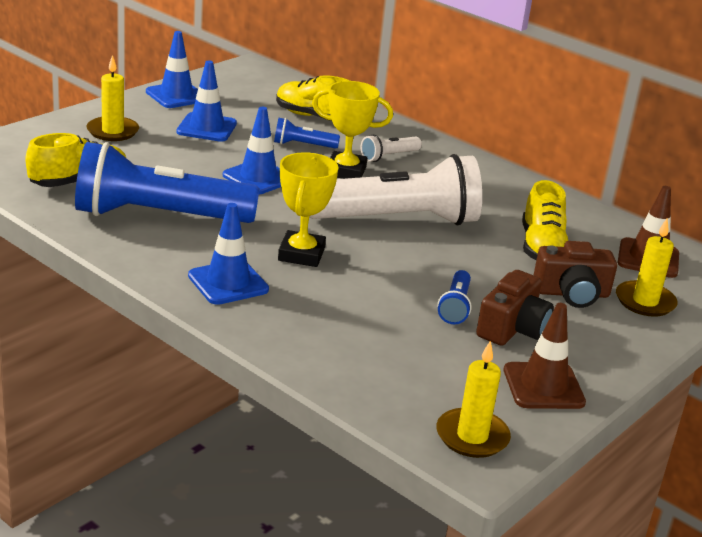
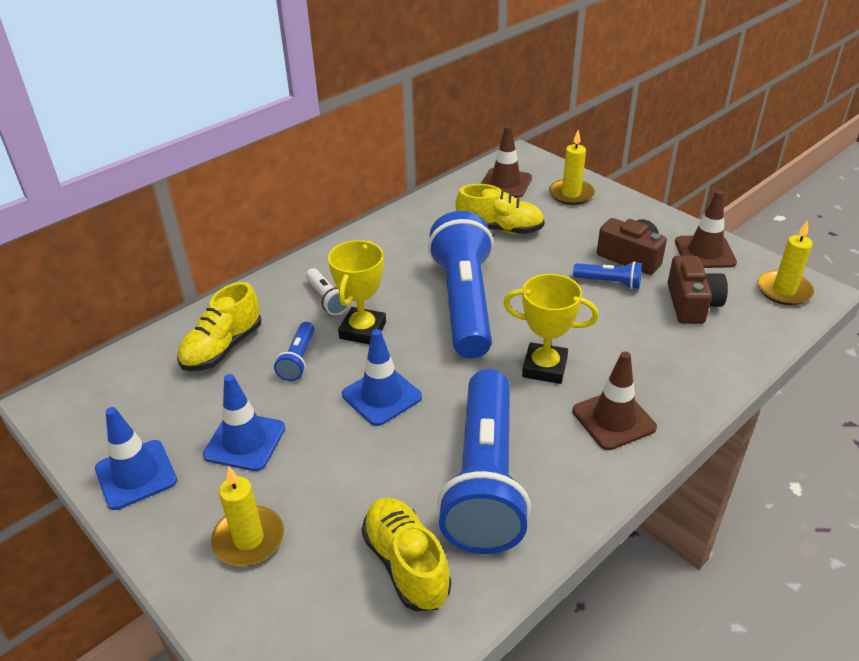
camera: 80 degrees left, 10 degrees up
(228, 283) = (613, 419): blue traffic cone -> brown traffic cone
(397, 220) = (464, 303): white flashlight -> blue flashlight
(572, 293) = (569, 224): brown camera -> brown camera (692, 304)

